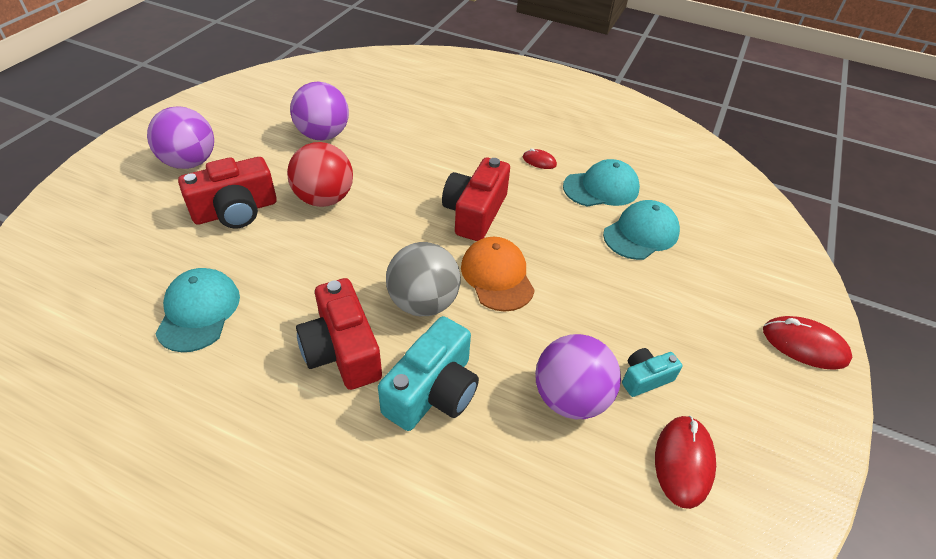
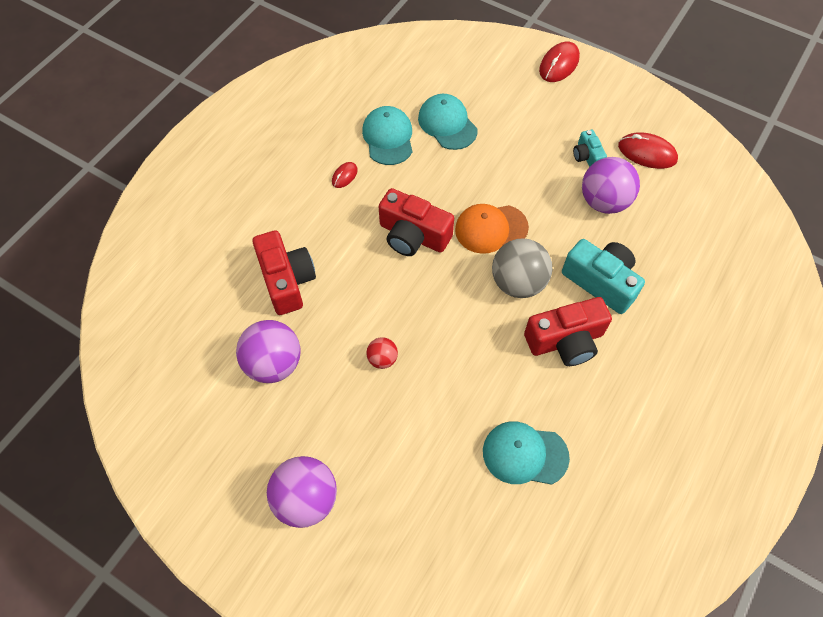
camera: 80 degrees left, 15 degrees up
(235, 211) = (393, 440): red camera -> red camera (287, 280)
(324, 199) = (382, 359): red ball -> red ball, size x0.51

